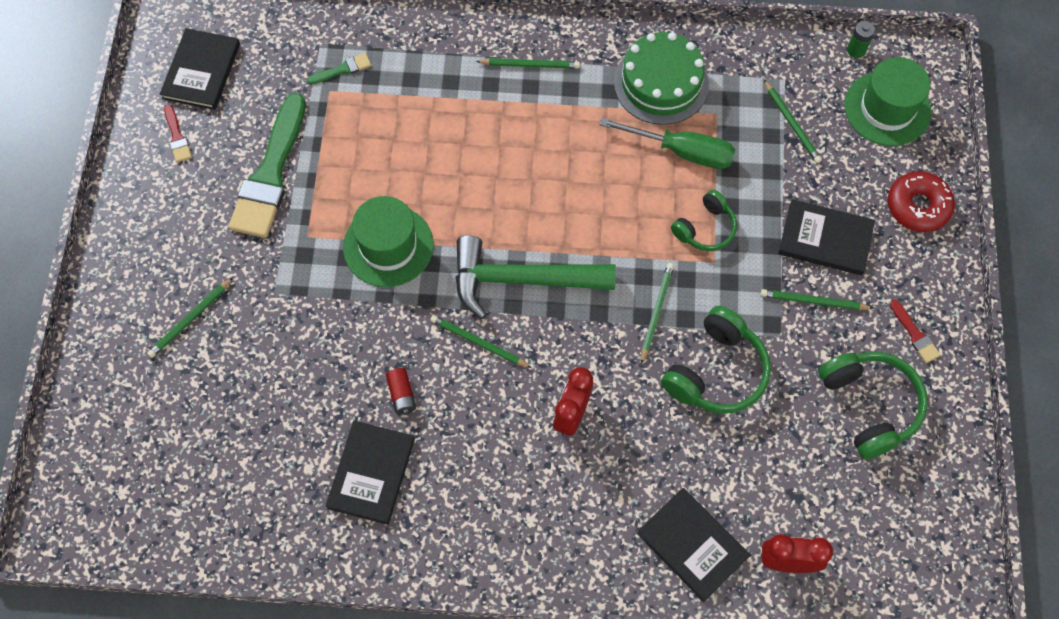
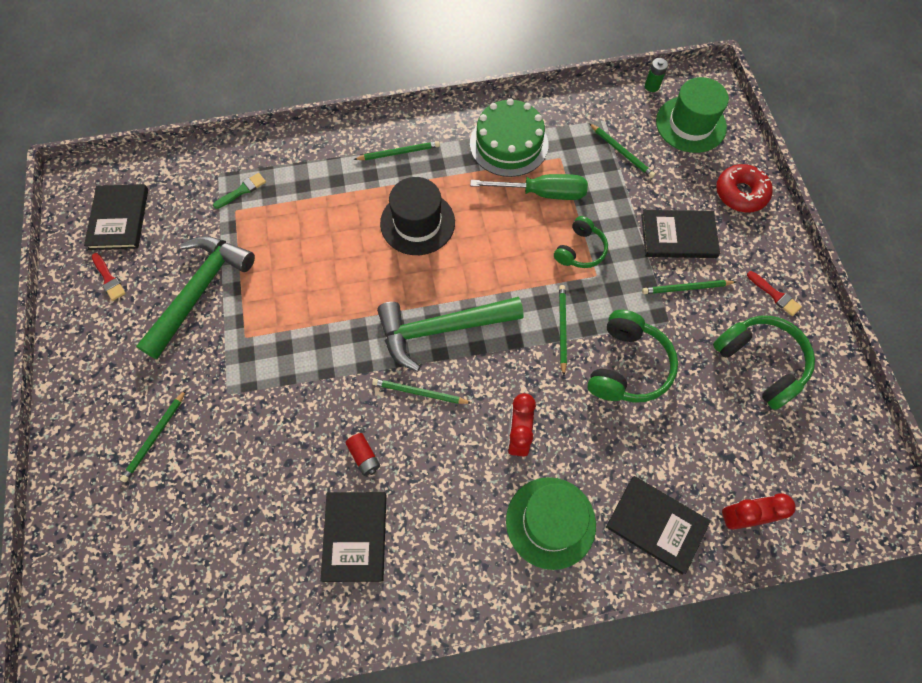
camera: 15 degrees left, 0 degrees up
(270, 174) = (199, 291): green brush -> green hammer
(388, 246) = (318, 328): green hat -> green hat (550, 522)
(529, 153) = (417, 223): none -> black hat

